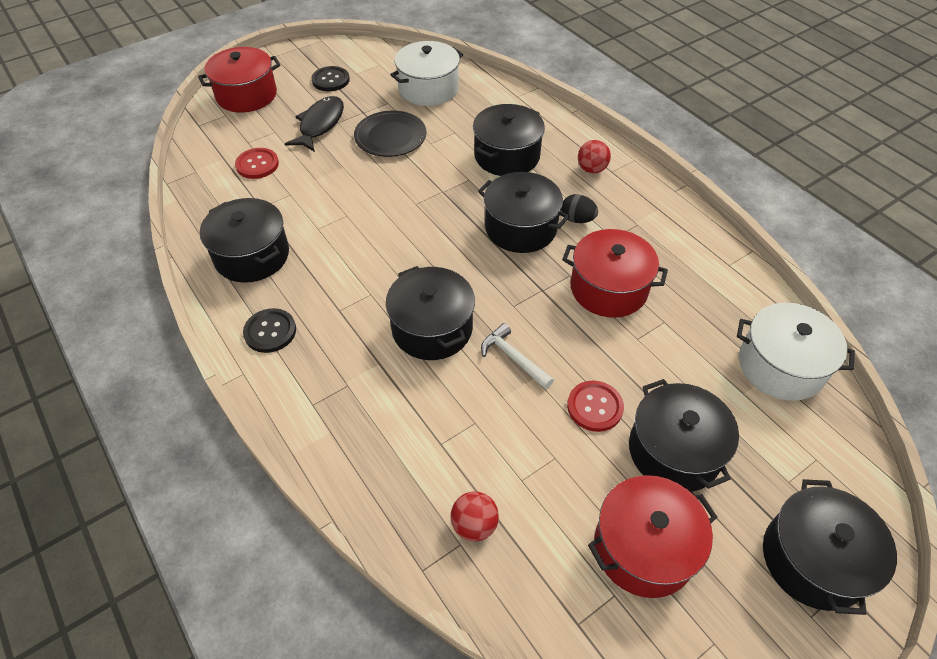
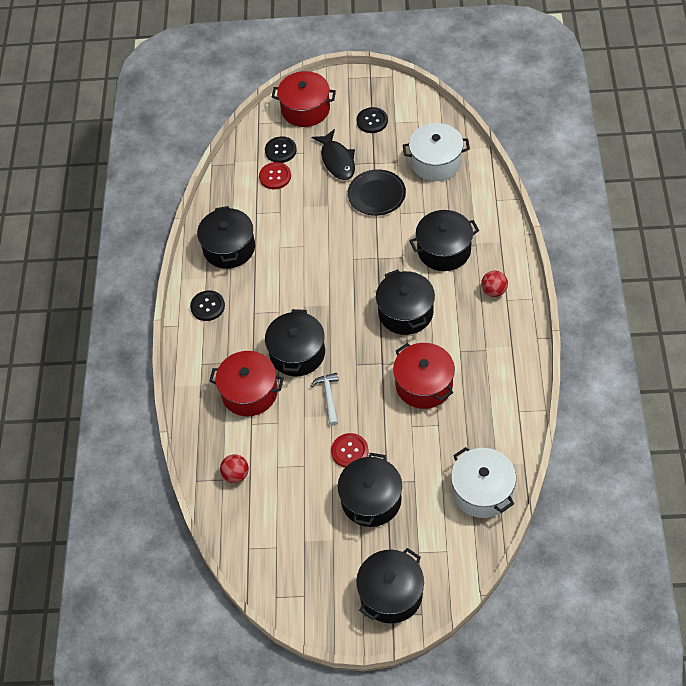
camera: 40 degrees right, 5 degrees up
(245, 139) = (280, 150): none -> black button
(320, 124) = (337, 160): black fish -> black fish turned 105 degrees clockwise
(577, 219) = (448, 325): black egg -> none
(643, 548) = (310, 536): red pot -> red pot (249, 392)

